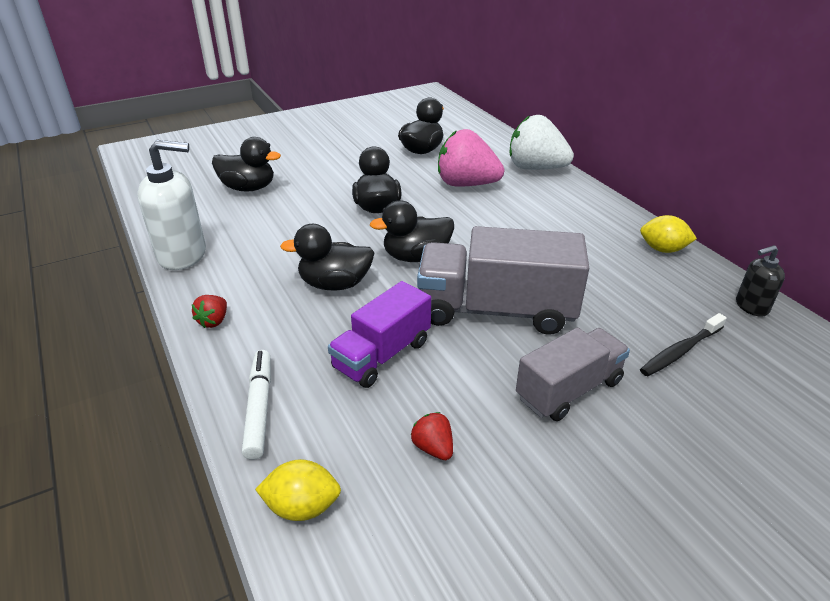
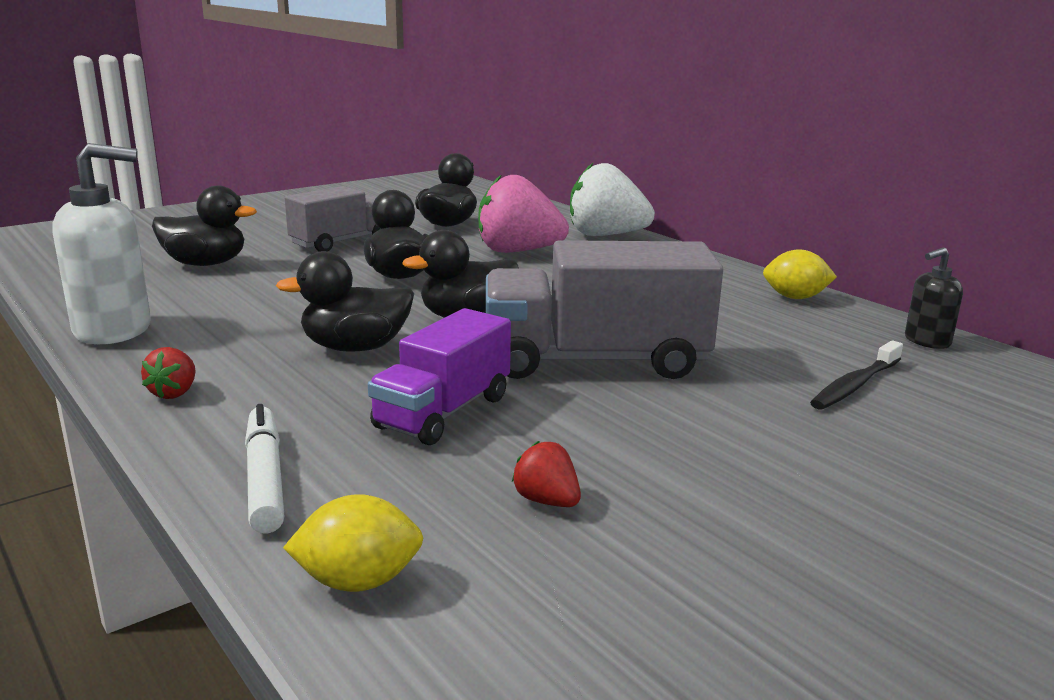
camera: 10 degrees left, 15 degrees down
(569, 390) = (722, 430): grey truck -> grey truck (341, 242)

